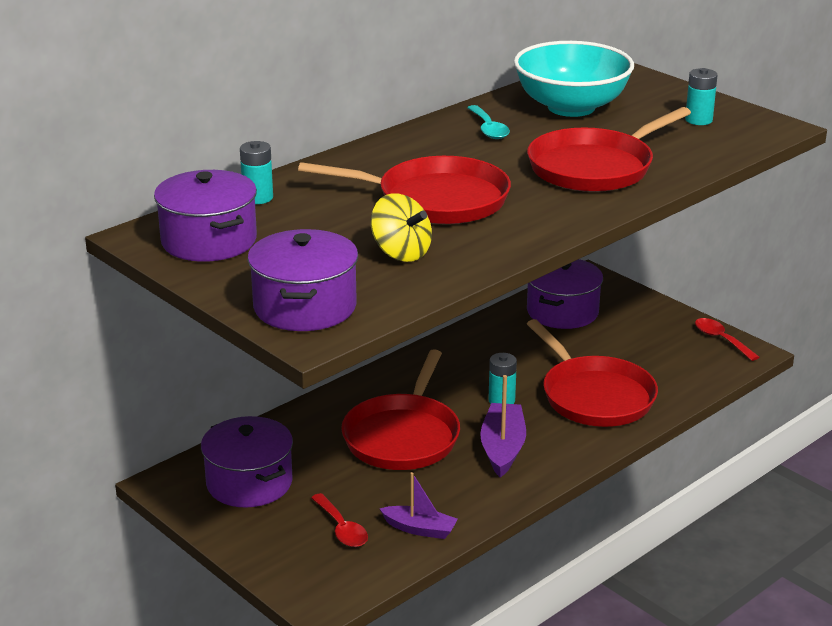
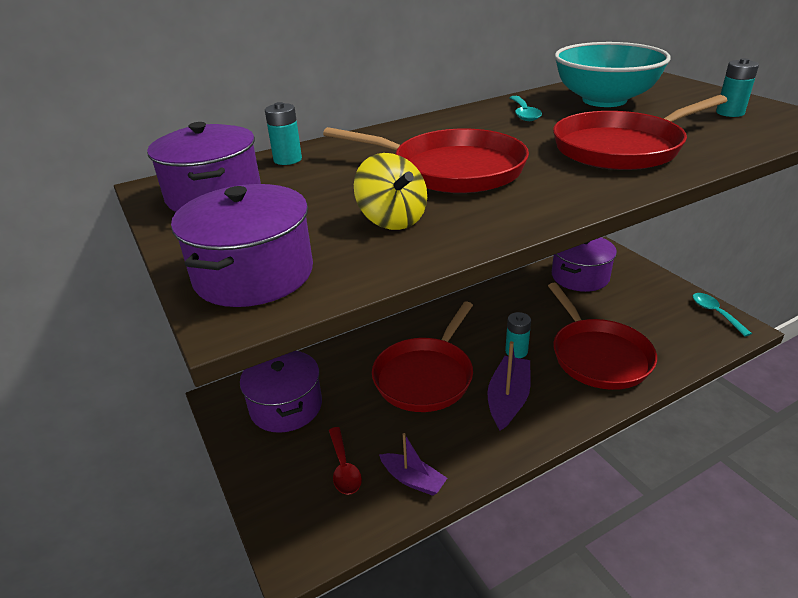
camera: 15 degrees right, 5 degrees up
(721, 339) = (715, 313): red spoon -> turquoise spoon

